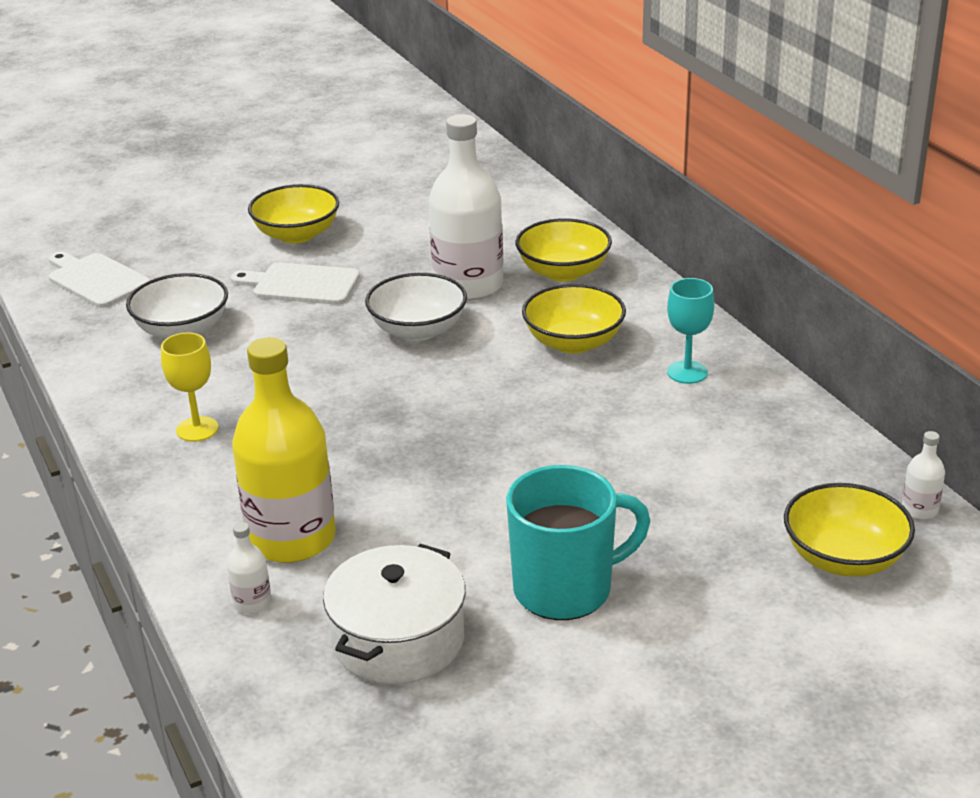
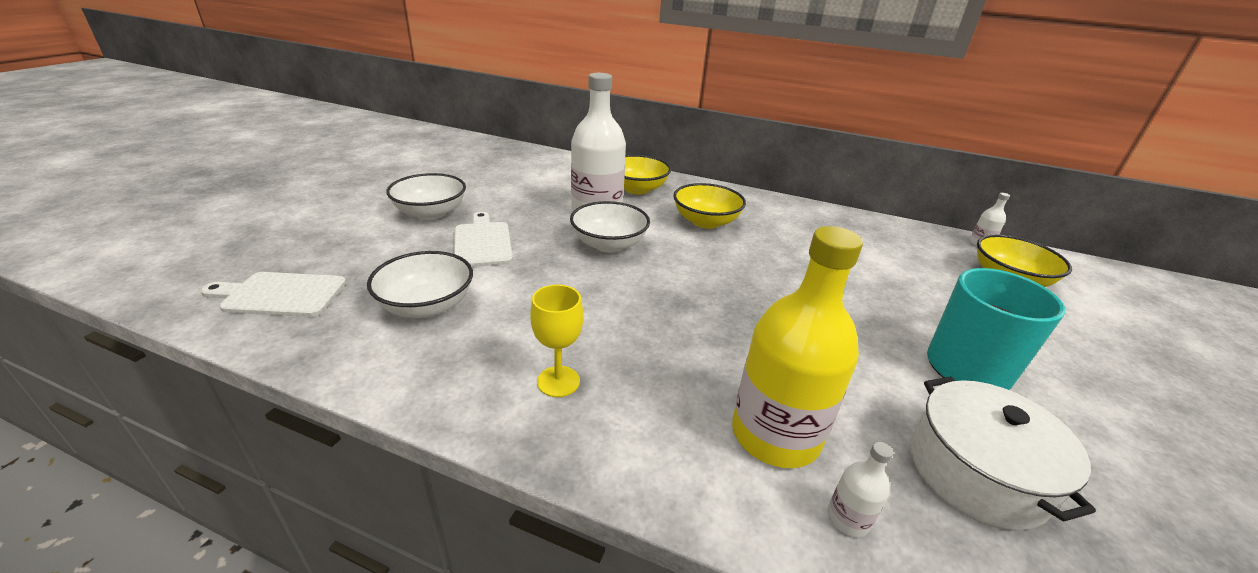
camera: 45 degrees left, 0 degrees up
(297, 234) = (431, 213): yellow bowl -> white bowl
(301, 284) = (482, 242): white cutting board -> white cutting board turned 105 degrees clockwise
(687, 372) = (782, 218): turquoise goblet -> none

